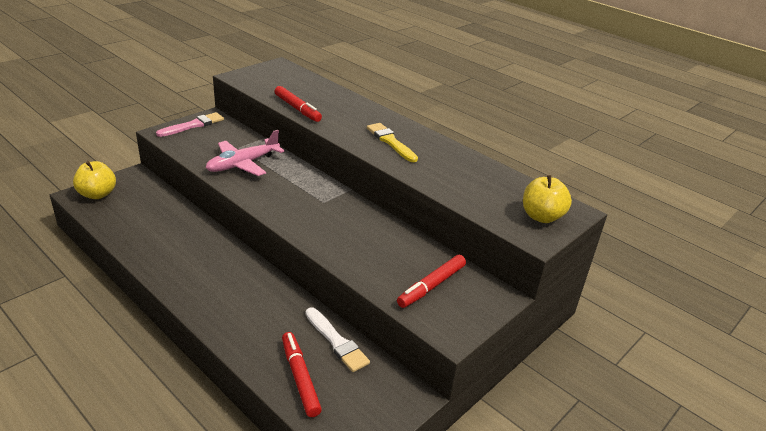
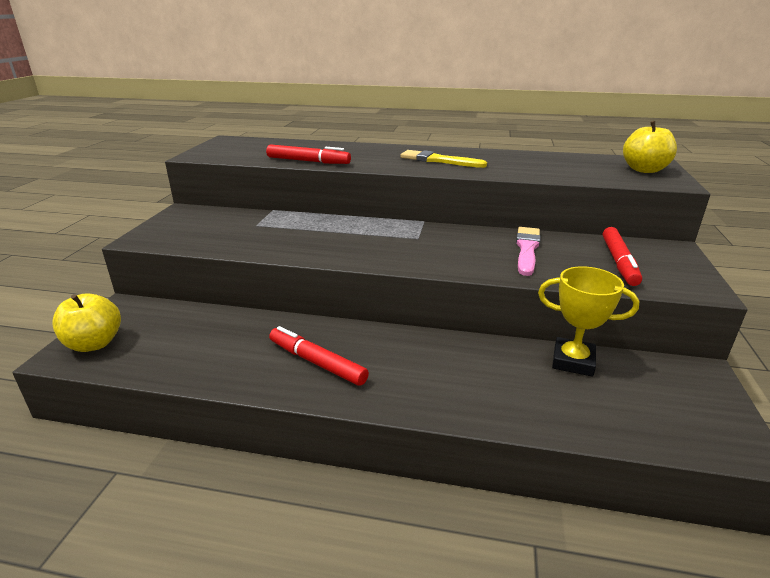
camera: 30 degrees left, 5 degrees down
(193, 125) = (172, 222): pink brush -> pink brush (527, 249)
(243, 164) = (285, 236): pink plane -> none
(300, 378) = (598, 412): red marker -> red marker (317, 362)
(336, 342) = (573, 361): white brush -> yellow trophy

